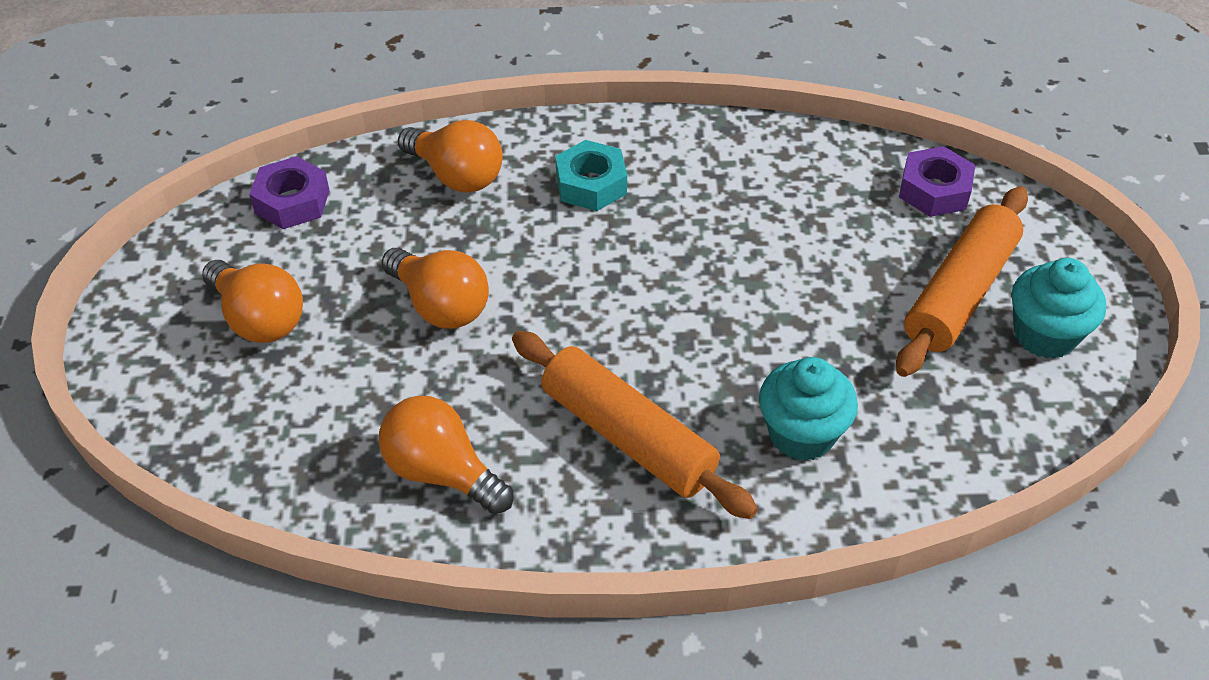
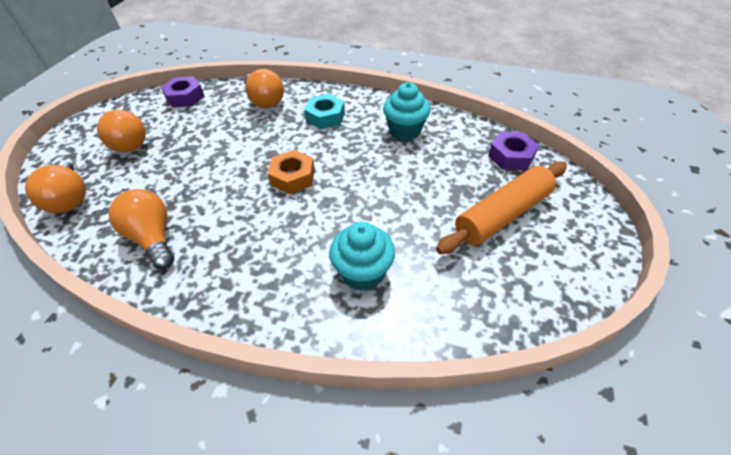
camera: 20 degrees right, 0 degrees up
(440, 305) = (215, 155): orange light bulb -> orange light bulb (70, 198)
(604, 312) = (293, 177): none -> orange nut
(628, 436) = (262, 245): orange rolling pin -> none
(1044, 335) = (549, 253): turquoise cupcake -> turquoise cupcake (405, 131)

